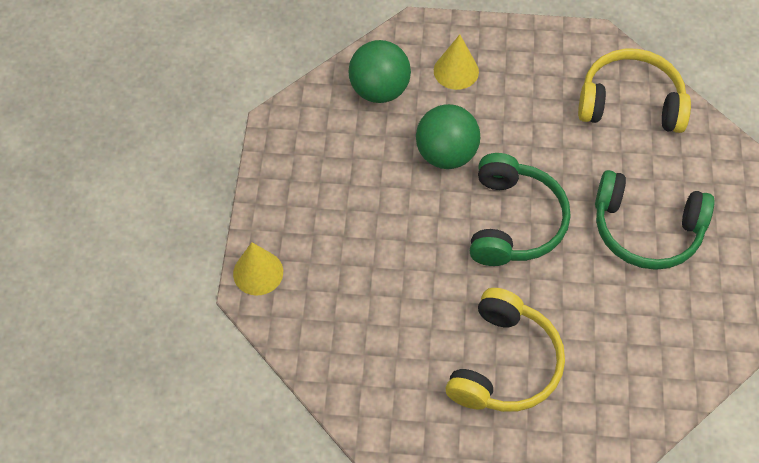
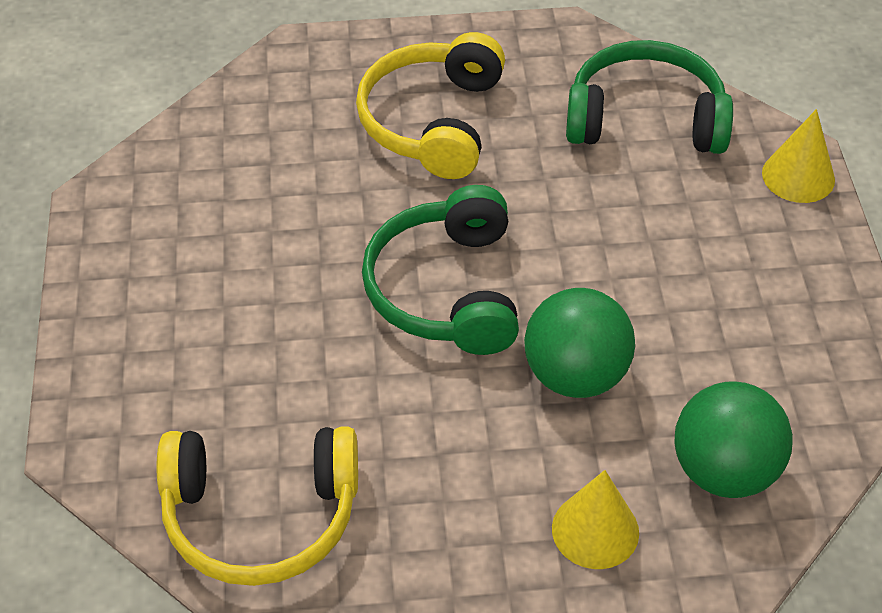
camera: 170 degrees right, 10 degrees down
(646, 230) = (239, 306): green headphones -> green headphones (645, 118)

